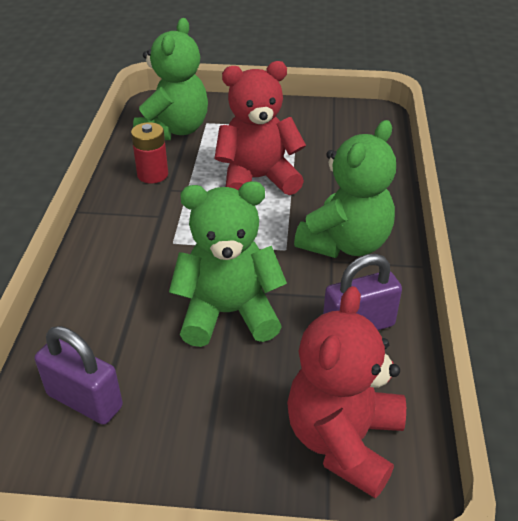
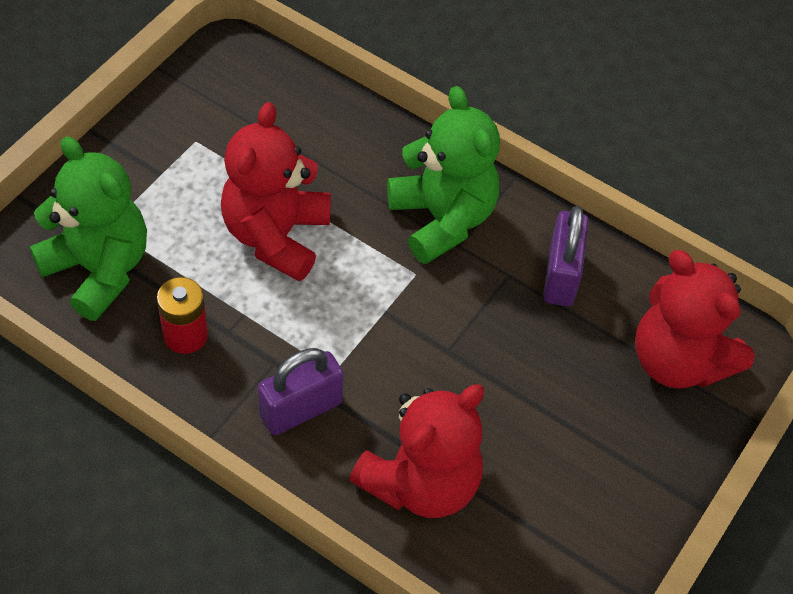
camera: 65 degrees left, 15 degrees up
(85, 400) = (524, 542): purple padlock -> purple padlock (301, 409)
(107, 319) = (421, 482): none -> red teddy bear
(228, 313) = (480, 371): green teddy bear -> none

